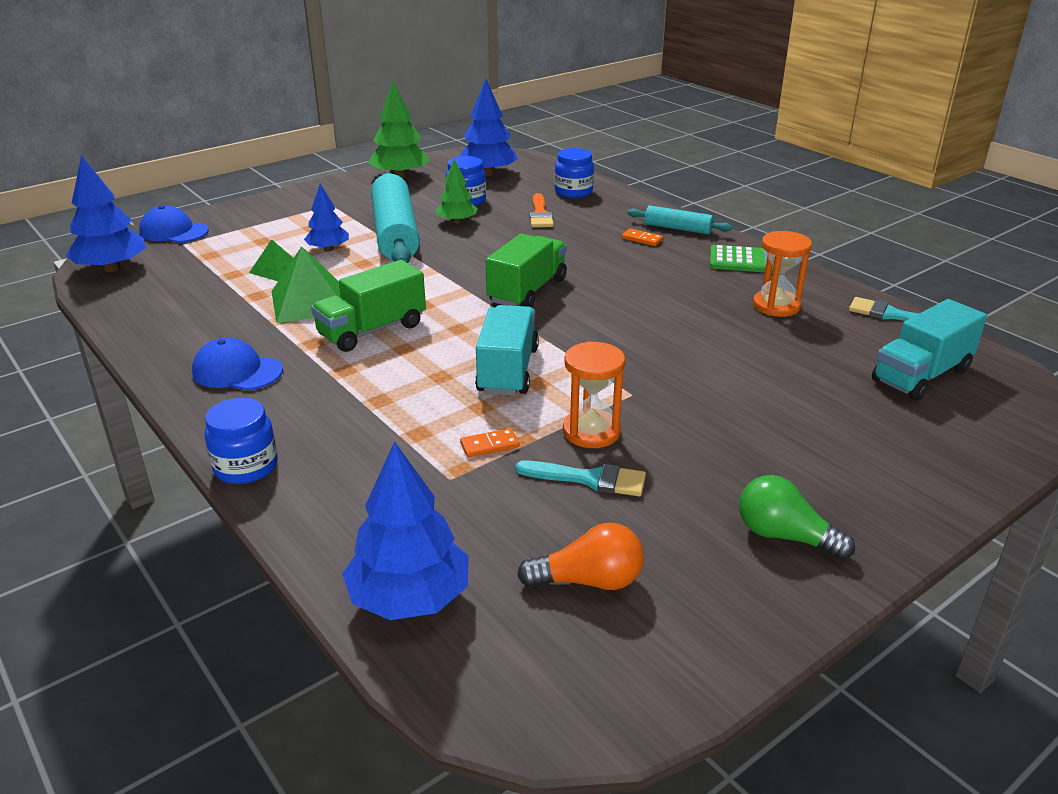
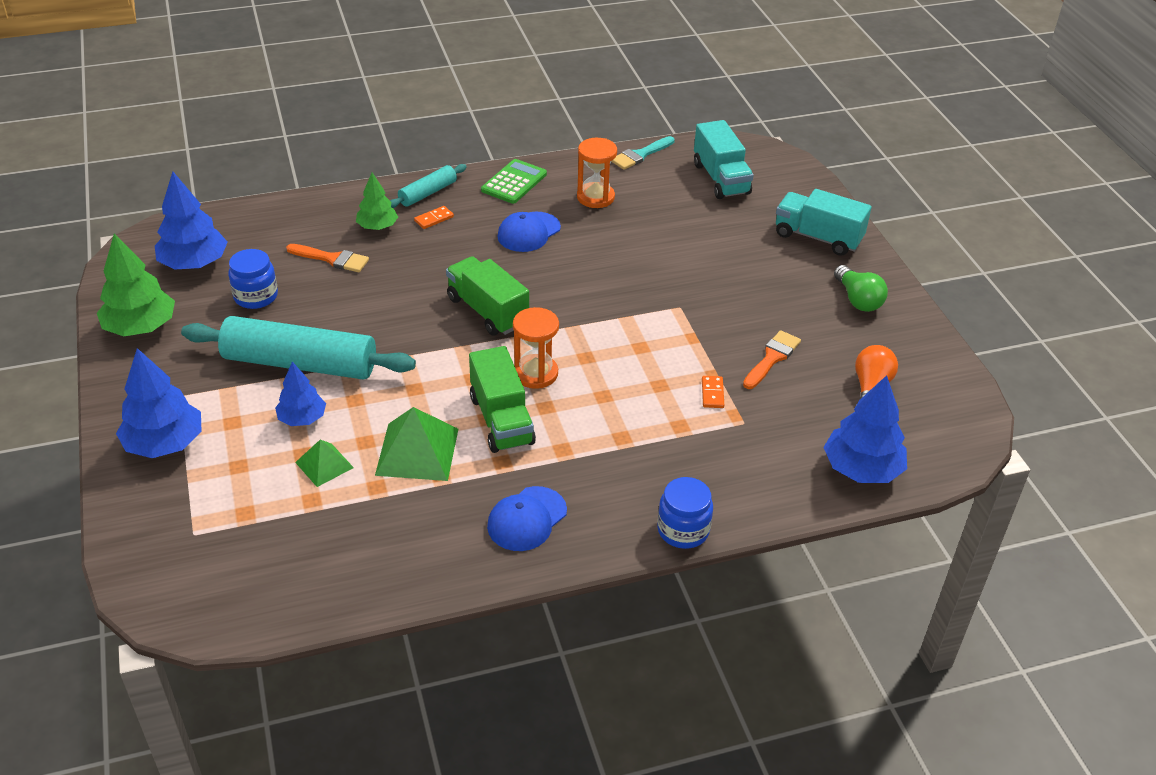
camera: 70 degrees left, 10 degrees up
(112, 268) = (219, 602): blue tree -> blue tree (164, 443)
(174, 231) = (148, 539): blue cap -> blue cap (528, 232)
(457, 222) = (305, 316): green tree -> green tree (377, 227)
(507, 371) = (615, 358): turquoise truck -> turquoise truck (818, 237)
(573, 192) = (295, 223): blue jar -> none
(589, 479) = (772, 358): turquoise brush -> orange brush
(591, 432) = (718, 340): orange hourglass -> orange hourglass (535, 373)
(784, 536) = (858, 299): green light bulb -> green light bulb turned 75 degrees counterclockwise

